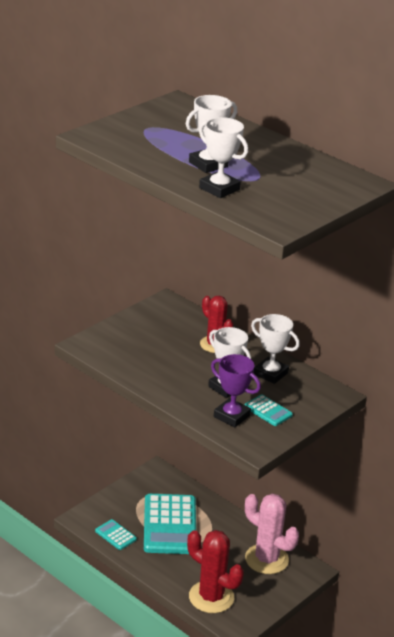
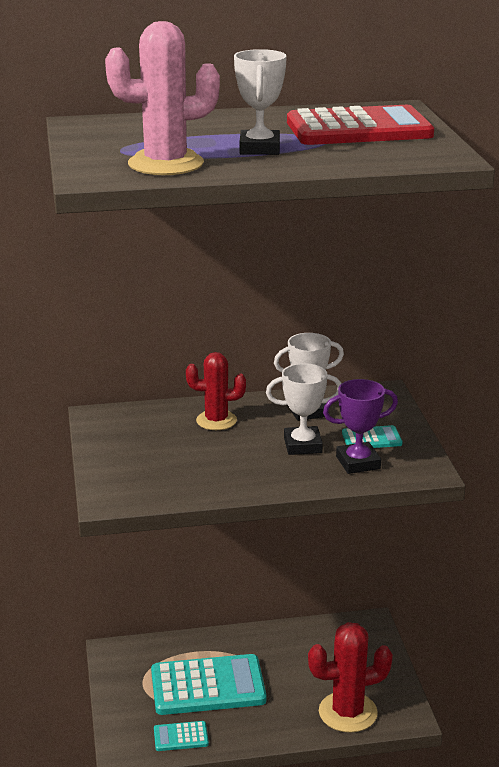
camera: 50 degrees left, 5 degrees down
(169, 525) = (208, 686): turquoise calculator -> turquoise calculator turned 45 degrees counterclockwise
(219, 189) = (326, 158): white trophy -> none
(266, 559) = (328, 644): pink cactus -> pink cactus (166, 164)
(294, 182) = (359, 129): none -> red calculator

